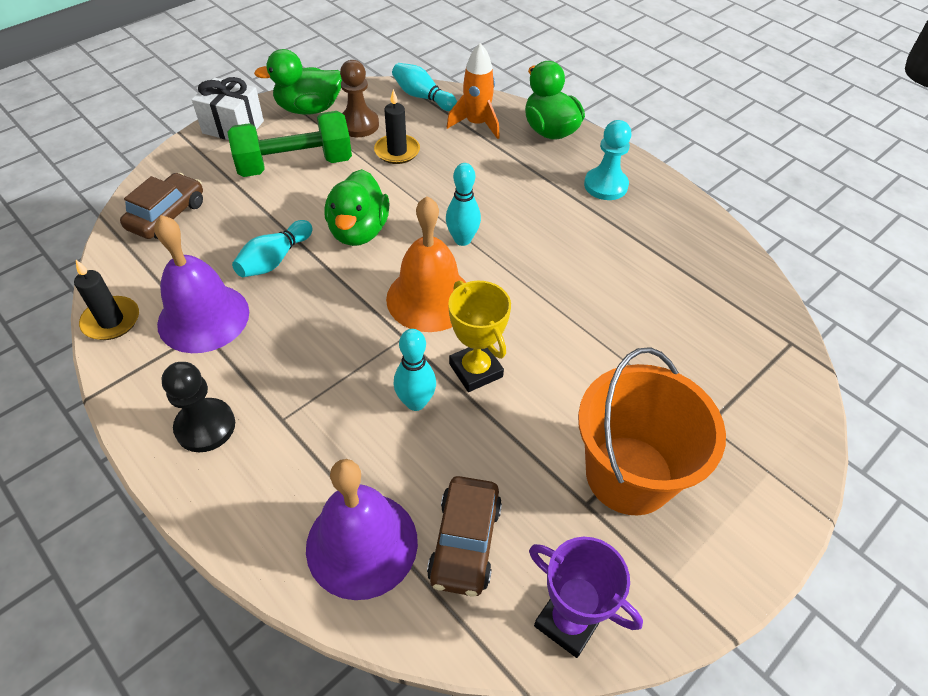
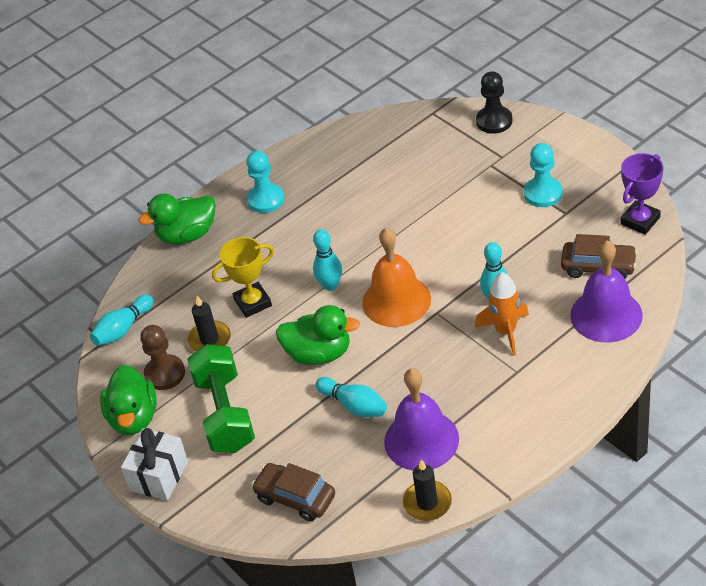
camera: 80 degrees left, 5 degrees down
(205, 426) = (527, 414): black pawn -> black pawn (494, 121)
(476, 124) = (172, 285): orange rocket -> orange rocket (505, 331)
(476, 370) = (465, 269): yellow trophy -> yellow trophy (253, 302)
(629, 474) = (543, 193): orange bucket -> turquoise pawn

